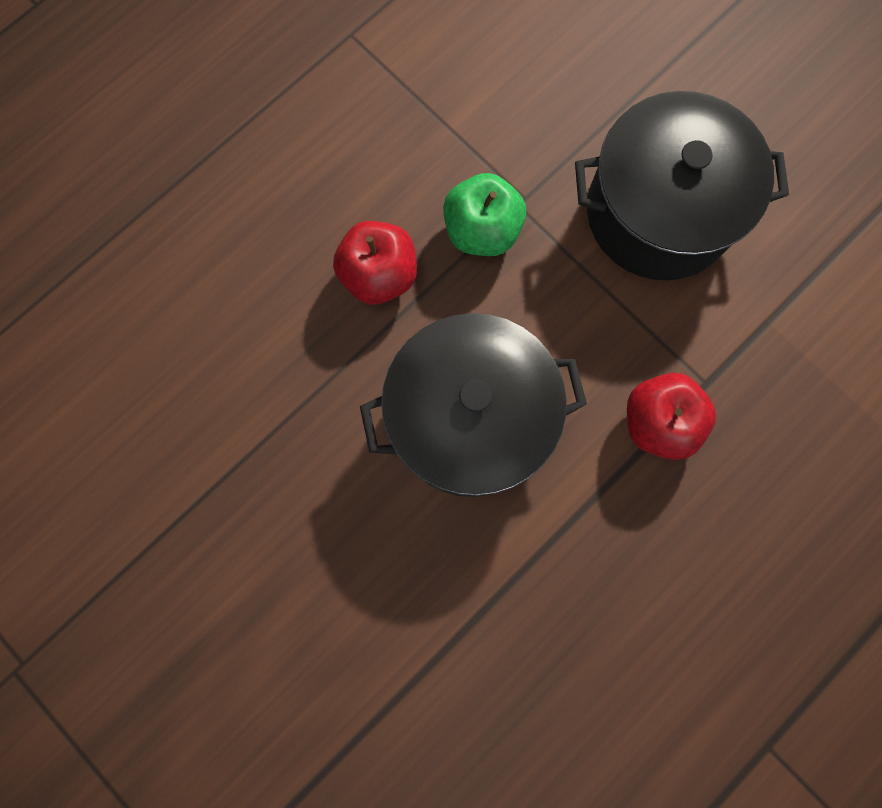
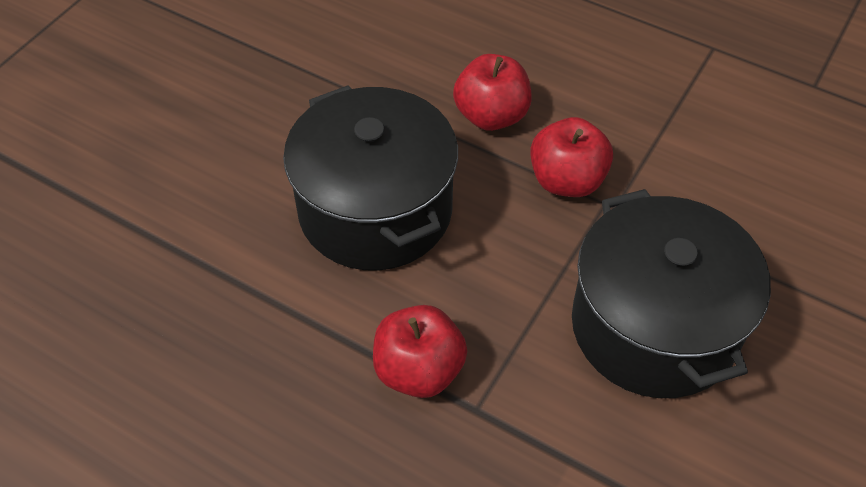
camera: 75 degrees right, 25 degrees down
(482, 230) = (567, 180): green apple -> red apple

